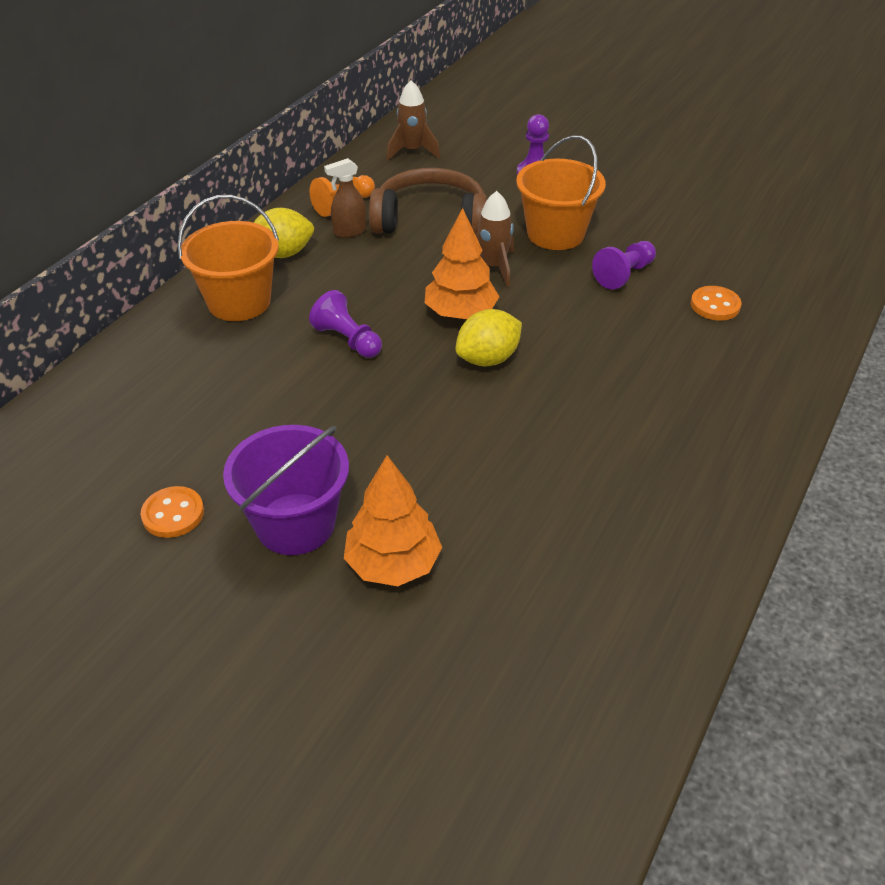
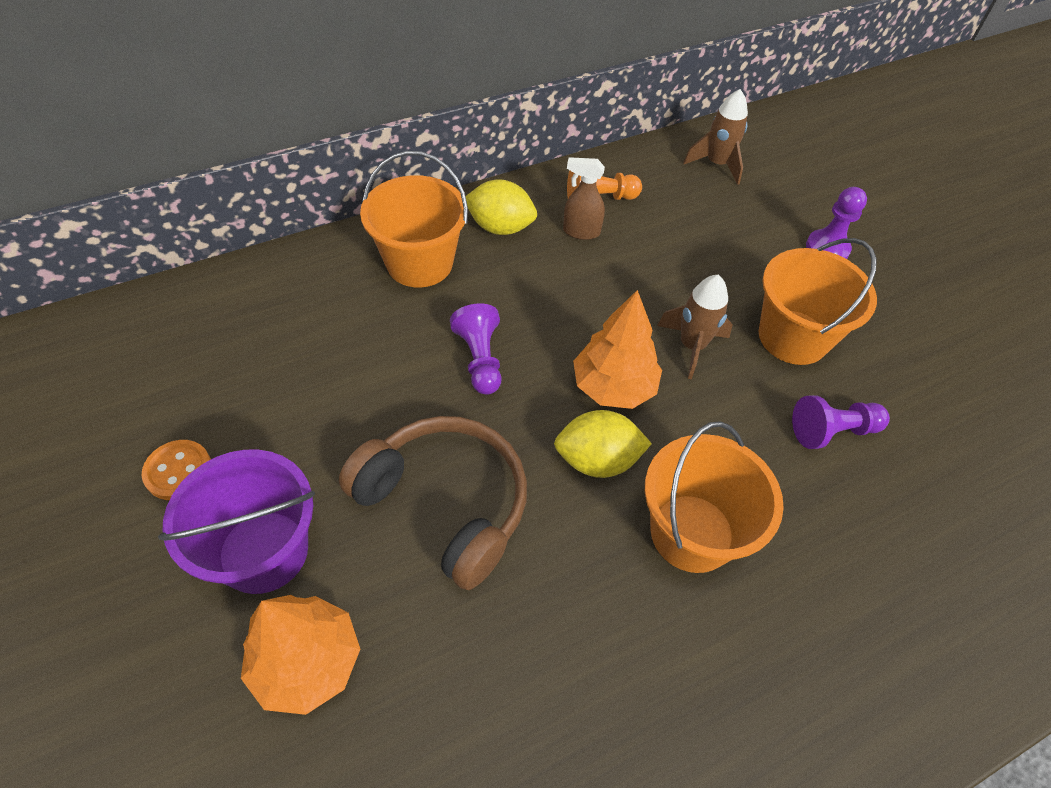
camera: 30 degrees right, 10 degrees up
(430, 220) = (671, 256): brown headphones -> brown headphones (445, 504)
(584, 368) = (692, 533): none -> orange bucket
(715, 305) = (914, 533): orange button -> none

